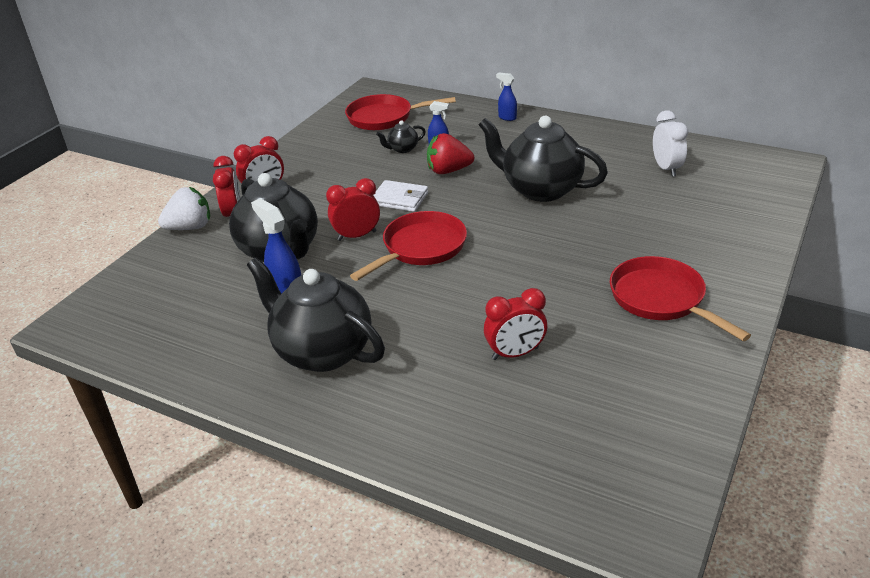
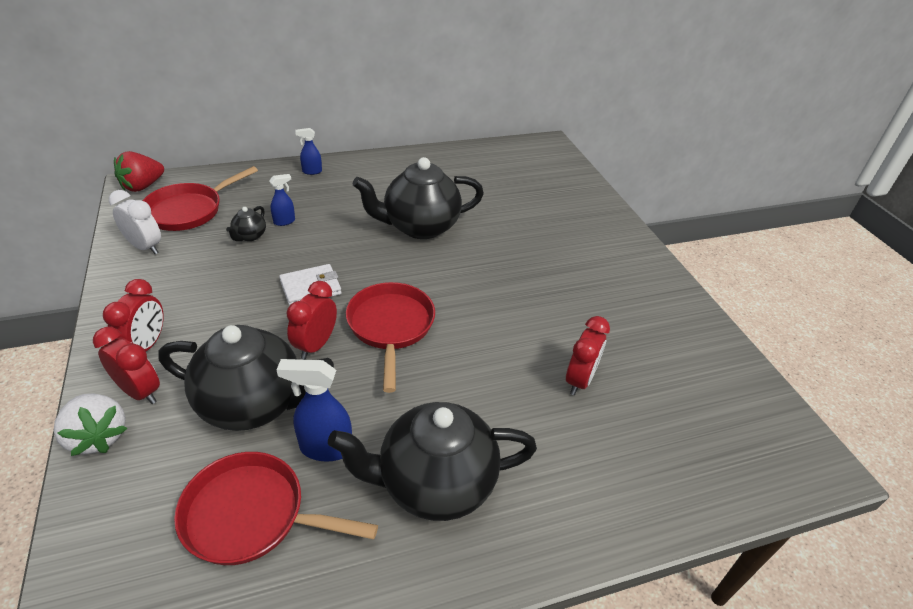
camera: 50 degrees left, 5 degrees up
(190, 227) = (98, 436): white strawberry -> white strawberry turned 120 degrees clockwise
(448, 171) = (322, 241): red strawberry -> red strawberry (143, 186)
(661, 299) = (607, 279): red pan -> red pan (252, 515)
(666, 168) = (485, 174): white clock -> white clock (145, 247)

